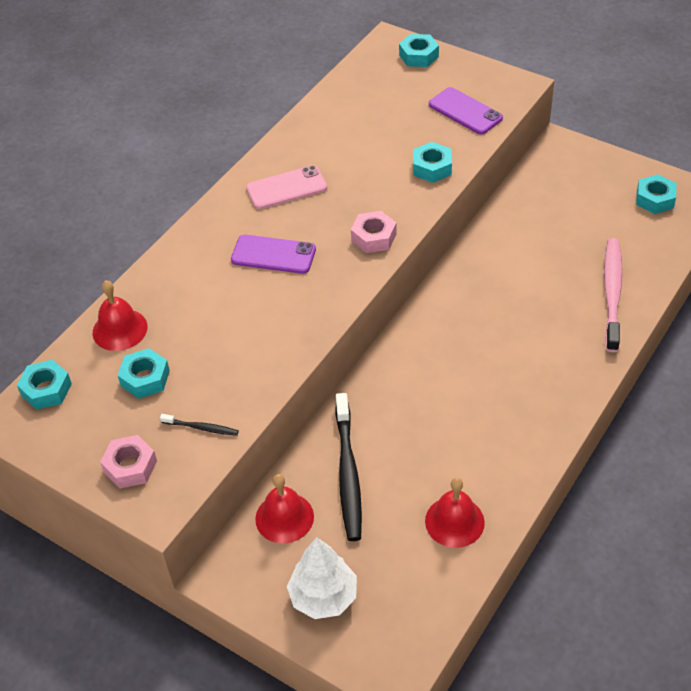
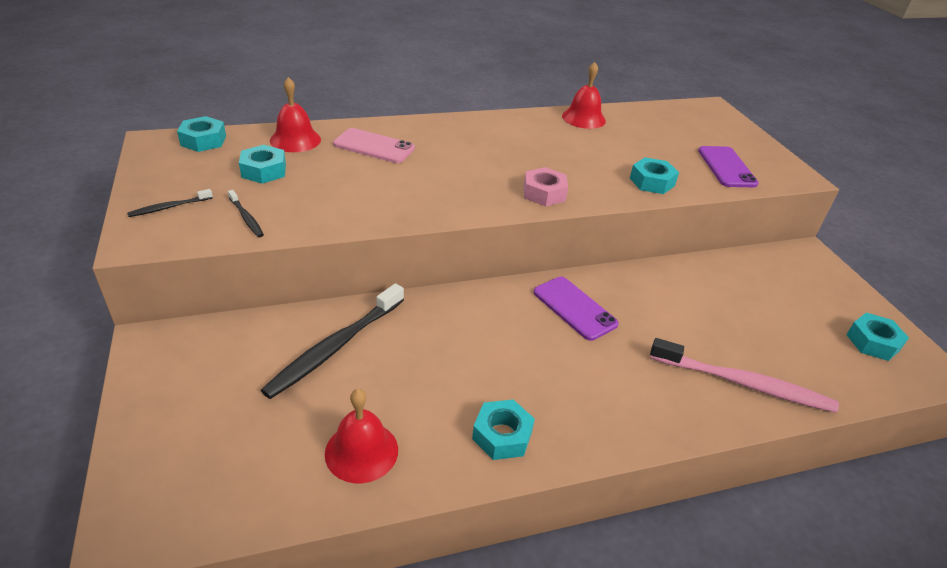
camera: 35 degrees right, 10 degrees down
(130, 466) = (169, 207): pink nut -> black toothbrush
(273, 254) = (455, 161): purple phone -> purple phone (574, 308)
(284, 517) = (248, 340): red bell -> red bell (583, 118)
(286, 188) = (520, 136): pink phone -> pink phone (374, 146)
(323, 596) = (184, 417): white tree -> none
(418, 56) = (726, 123): turquoise nut -> turquoise nut (502, 435)
(612, 293) = (744, 384): pink toothbrush -> pink toothbrush turned 60 degrees clockwise

